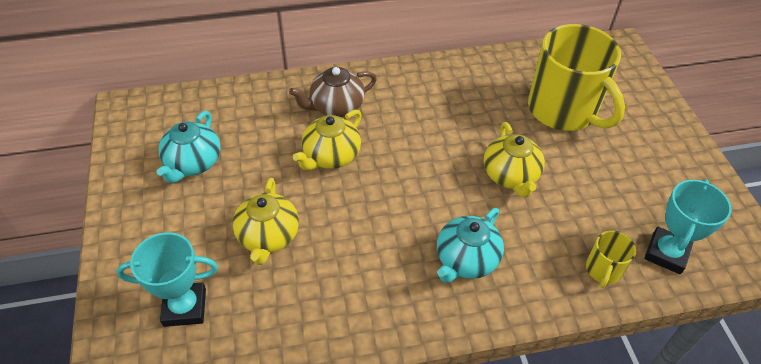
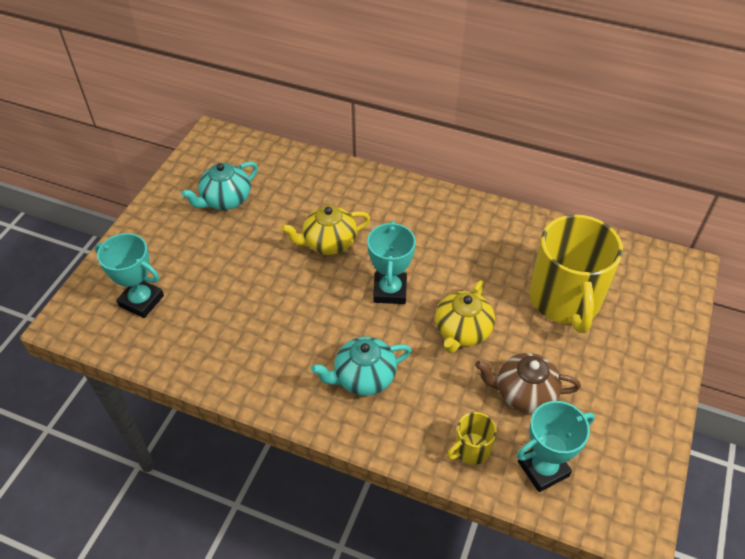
camera: 35 degrees right, 0 degrees up
(268, 236) = (233, 281): yellow teapot -> none
(336, 106) = (366, 204): brown teapot -> brown teapot (523, 393)
(422, 172) = (390, 291): none -> turquoise trophy

